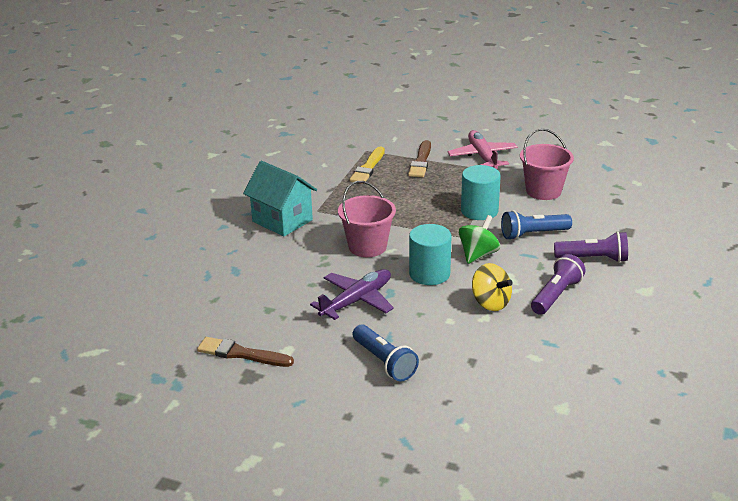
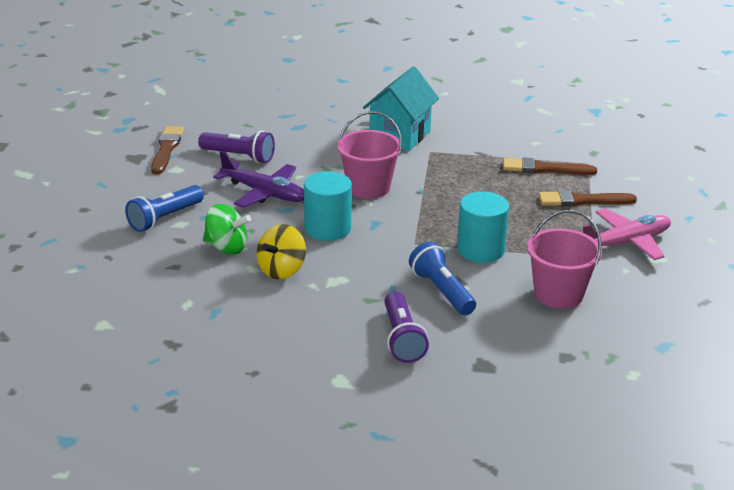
camera: 75 degrees right, 0 degrees up
(368, 168) = (544, 169): yellow brush -> brown brush
(478, 255) = (378, 256): green spinning top -> green spinning top (226, 248)
(556, 295) = (310, 313): purple flashlight -> purple flashlight (239, 156)

